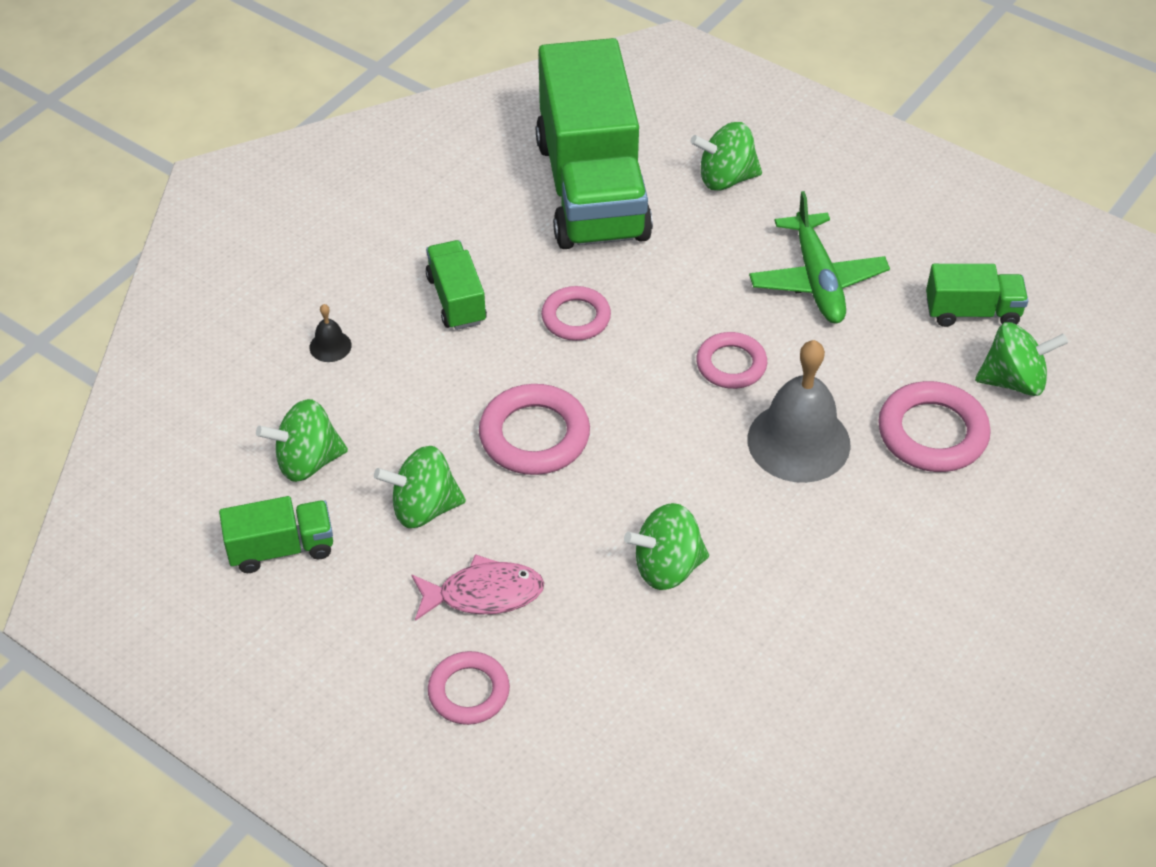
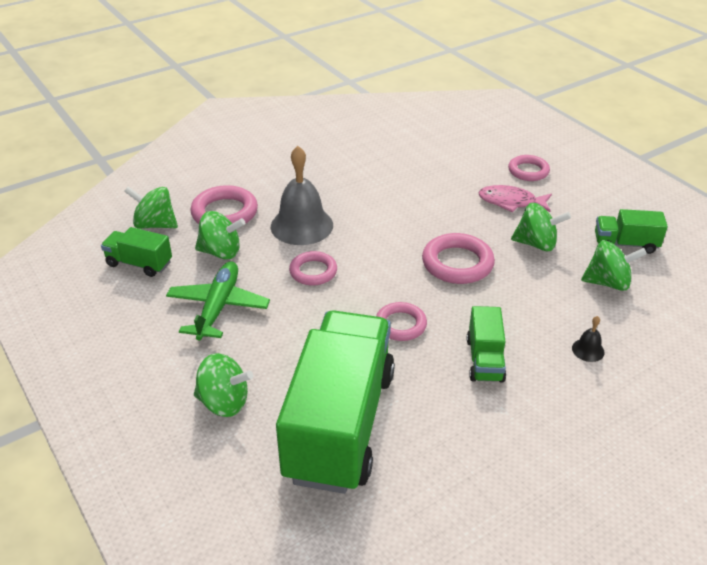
camera: 160 degrees left, 10 degrees down
(667, 567) = (408, 192): green spinning top -> green spinning top (221, 252)

